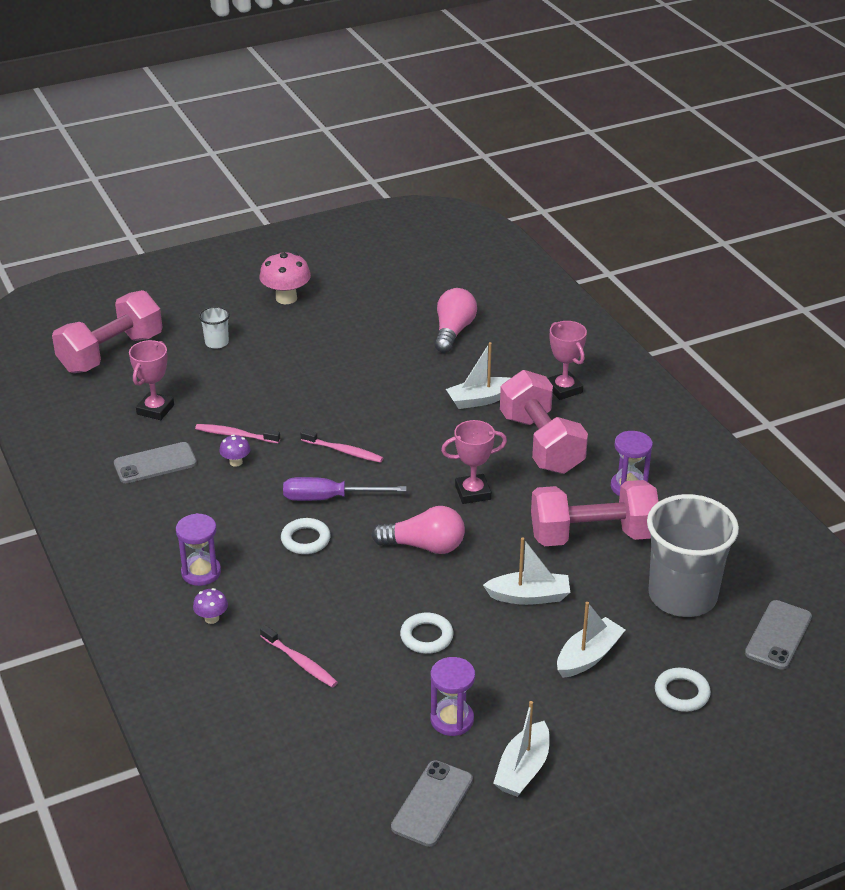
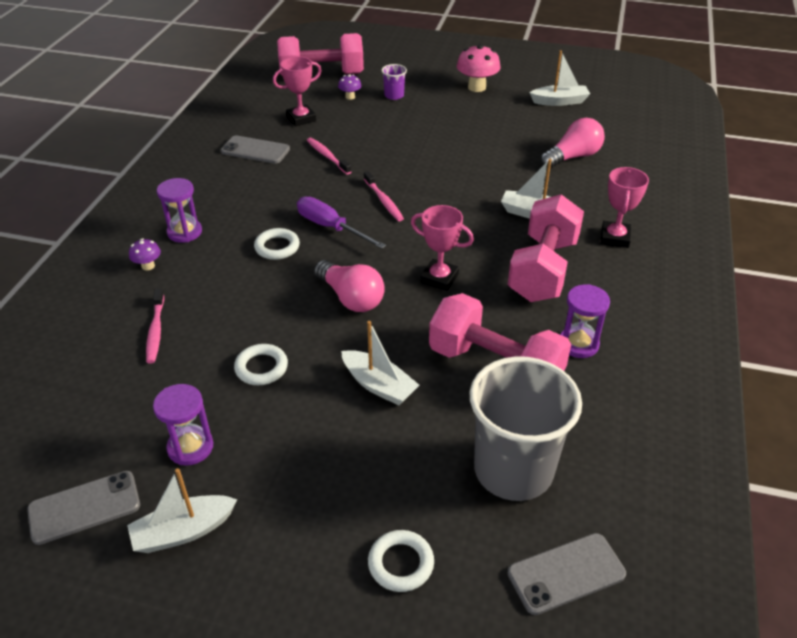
camera: 40 degrees right, 5 degrees up
(216, 342) = (394, 95): white cup -> purple cup
(236, 462) = (304, 173): purple mushroom -> purple mushroom (350, 97)
(588, 656) = (362, 469): white boat -> white boat (559, 101)

